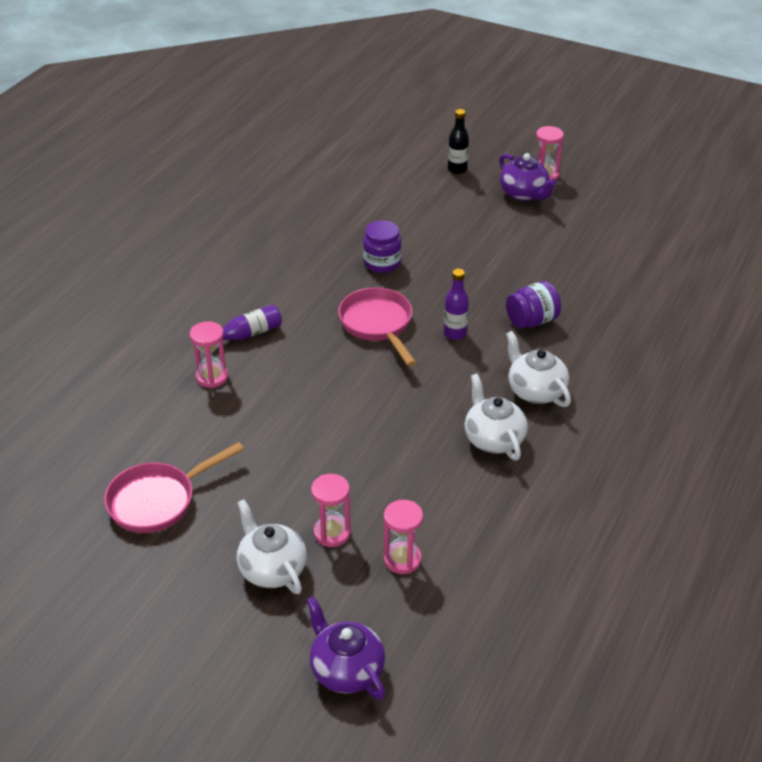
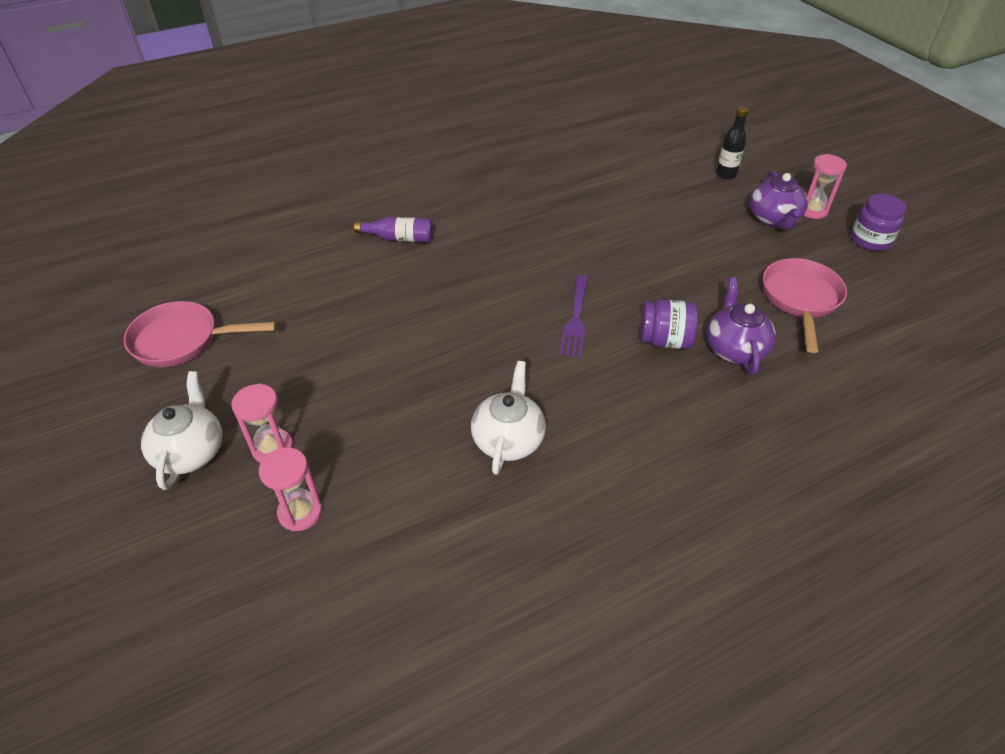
camera: 35 degrees right, 5 degrees up
(212, 377) = (334, 260): pink hourglass -> none
(346, 670) = (134, 594): purple teapot -> purple teapot (734, 349)
(378, 325) = (513, 278): pink pan -> pink pan (800, 300)
(382, 263) = (573, 226): purple jar -> purple jar (870, 240)
(455, 333) = (575, 318): purple bottle -> purple fork
(535, 391) = (599, 412): white teapot -> none

